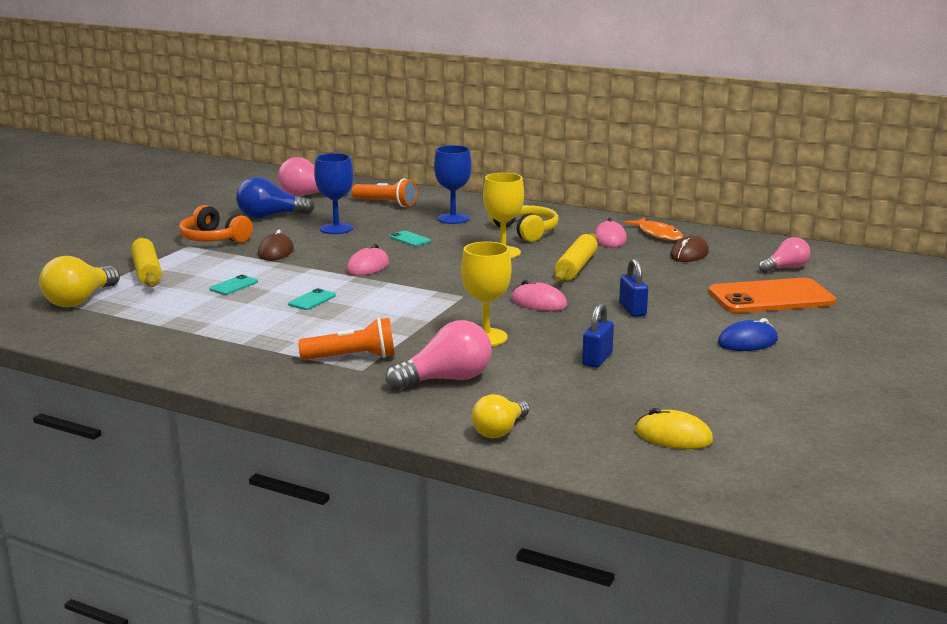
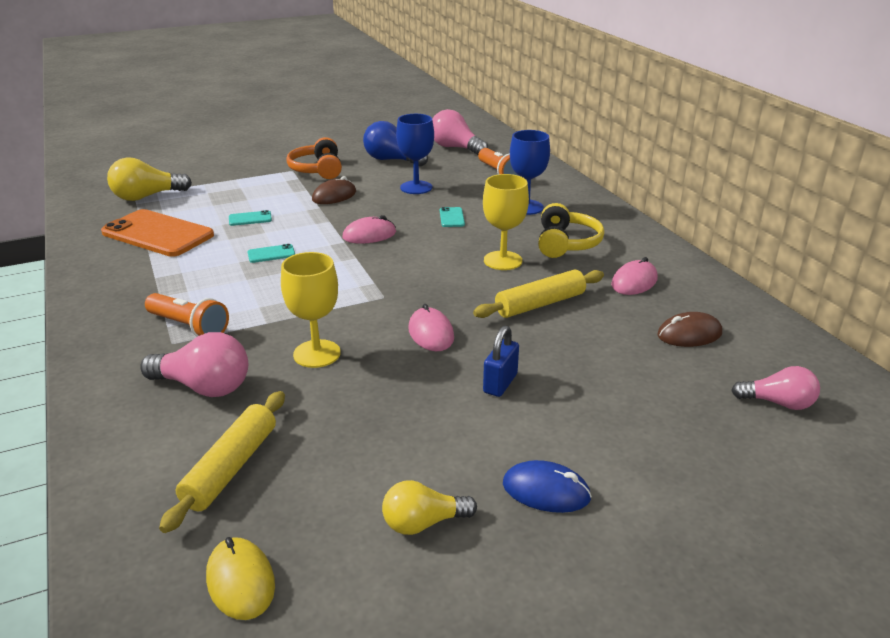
camera: 40 degrees right, 10 degrees up
(147, 271) = (226, 185): yellow rolling pin -> yellow rolling pin (231, 468)
(500, 430) = (131, 472): yellow light bulb -> yellow light bulb (423, 523)
(597, 359) = (357, 431): blue padlock -> none
(658, 234) = (697, 295): orange fish -> none
(771, 297) = (685, 438): orange phone -> orange phone (158, 234)

